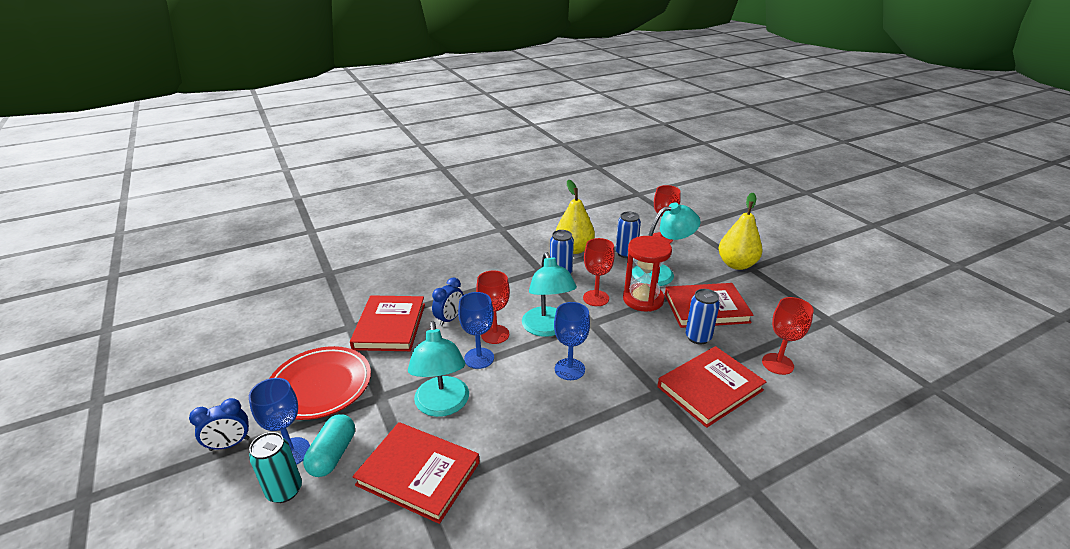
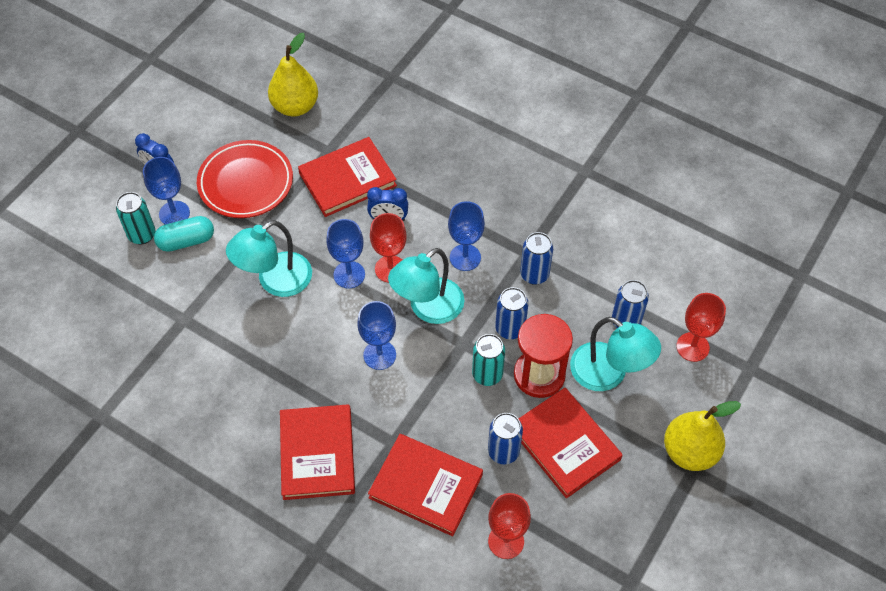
camera: 60 degrees right, 25 degrees up
(418, 474) = (200, 307): red book -> red book (317, 454)
(519, 296) = (465, 257): none -> blue goblet
(574, 249) = (595, 264): yellow pear -> yellow pear (295, 106)
(596, 298) = (510, 329): red goblet -> blue can
(627, 321) = (487, 374): none -> turquoise can

